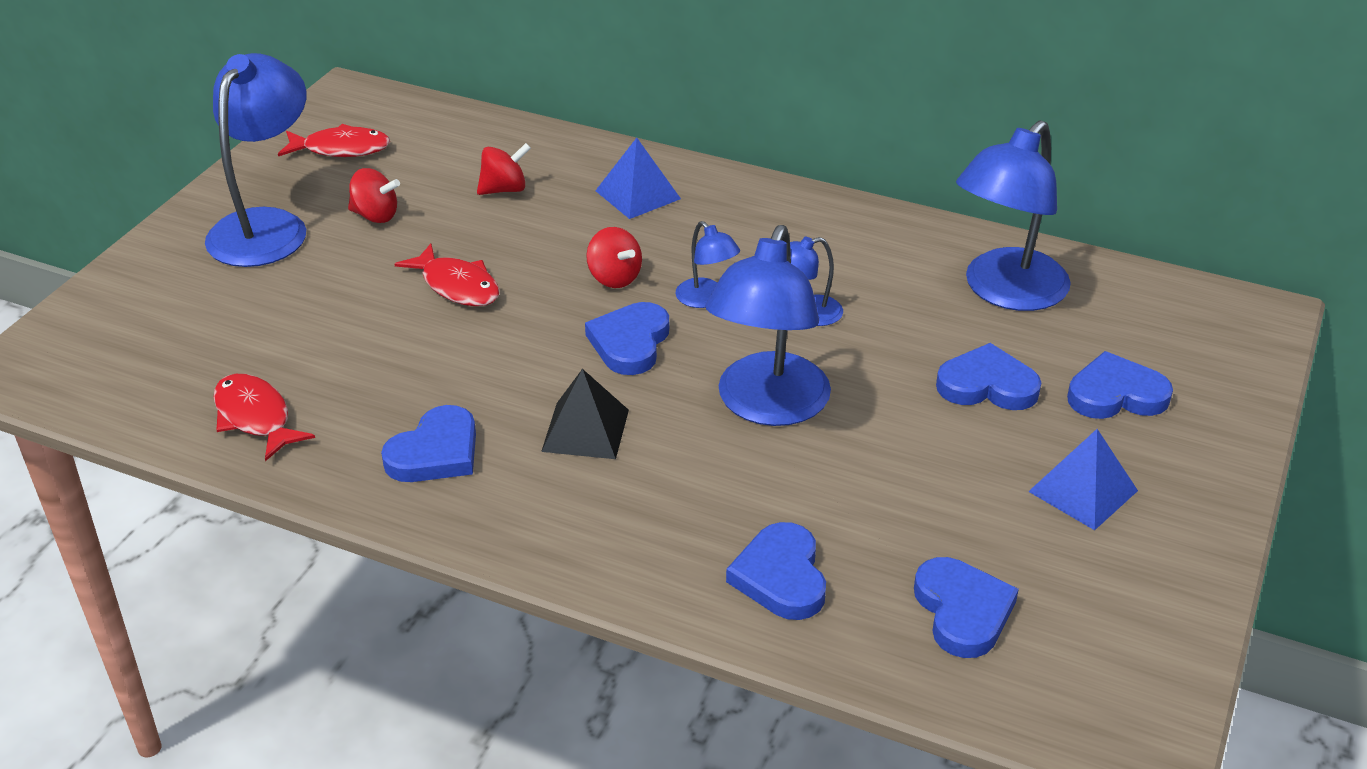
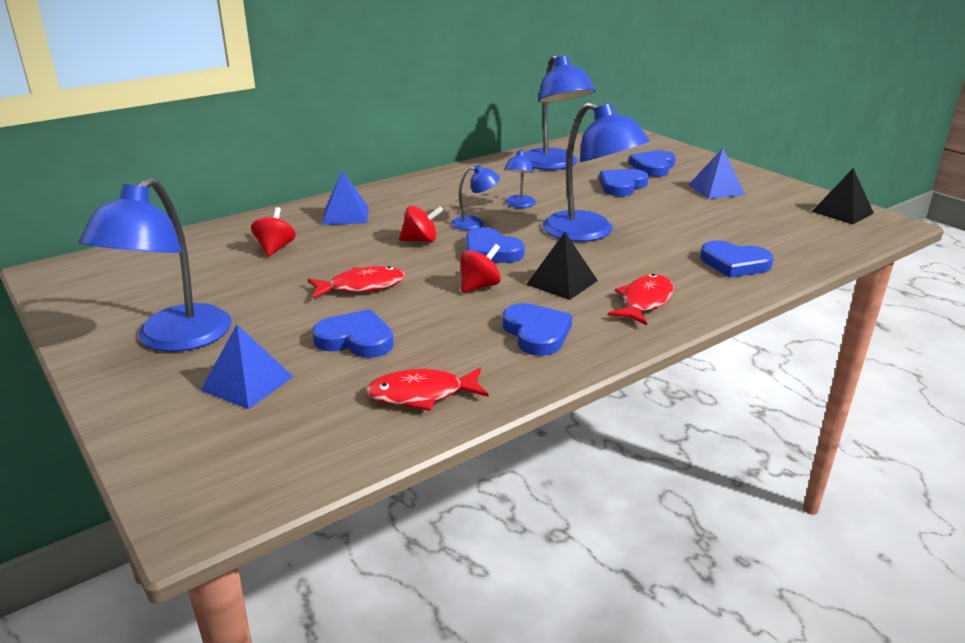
camera: 60 degrees left, 10 degrees down
(215, 304) = (247, 383): none -> blue pyramid
(267, 226) = (174, 339): blue lamp -> blue lamp turned 120 degrees counterclockwise
(341, 149) = (122, 289): red fish -> red fish (644, 302)
(375, 216) = (233, 295): red spinning top -> red spinning top (480, 286)
(962, 611) = (785, 232): blue heart -> blue heart (356, 339)
(1134, 669) = (842, 212): none -> black pyramid

